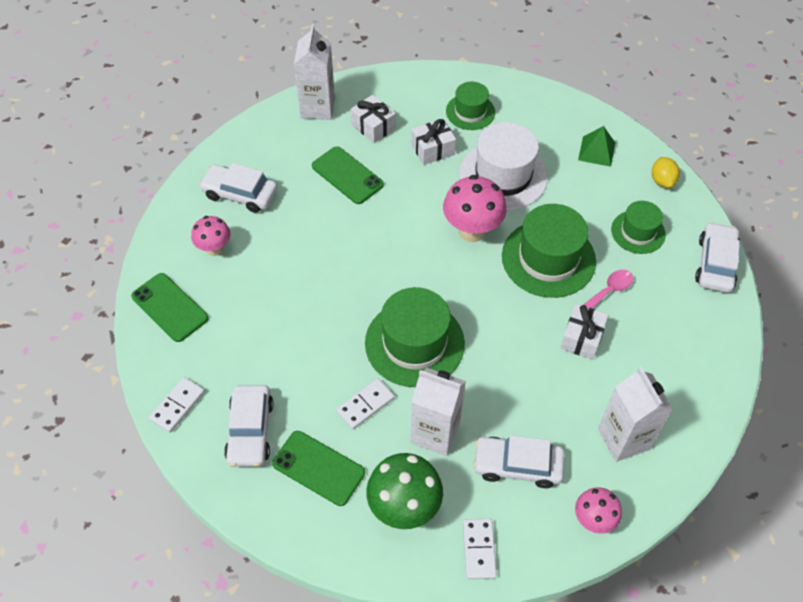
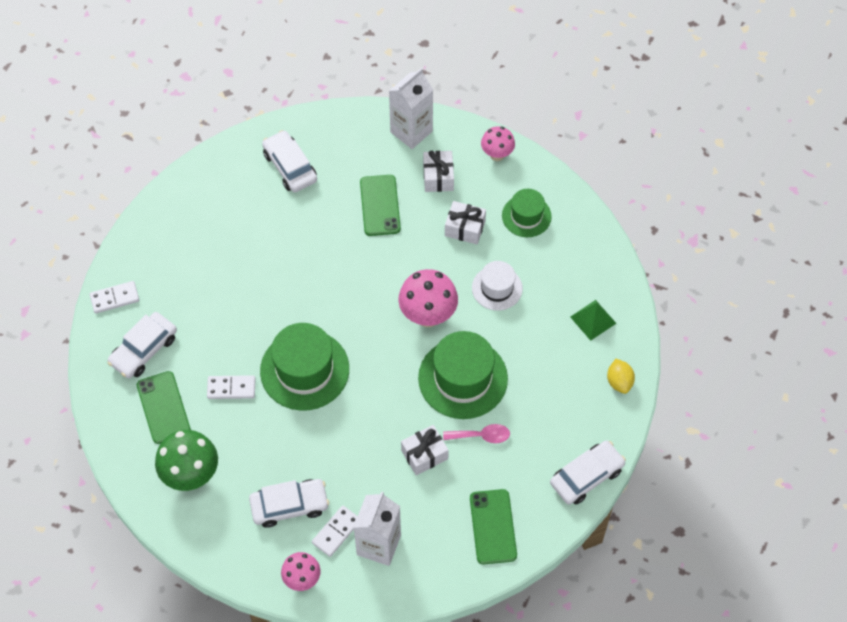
camera: 40 degrees right, 5 degrees up
(169, 307) = (168, 223): green phone -> green phone (493, 527)
(214, 249) = (235, 199): pink mushroom -> pink mushroom (497, 155)
(435, 433) = (258, 442): white carton -> none
(479, 549) = (212, 538): white domino -> white domino (336, 532)
(503, 176) = (497, 288): white hat -> white hat, size x0.59
(517, 465) = (289, 505): white car -> white car turned 120 degrees clockwise
(638, 232) = (553, 408): green hat -> none
(662, 181) = (619, 382): yellow lemon -> yellow lemon turned 45 degrees counterclockwise

